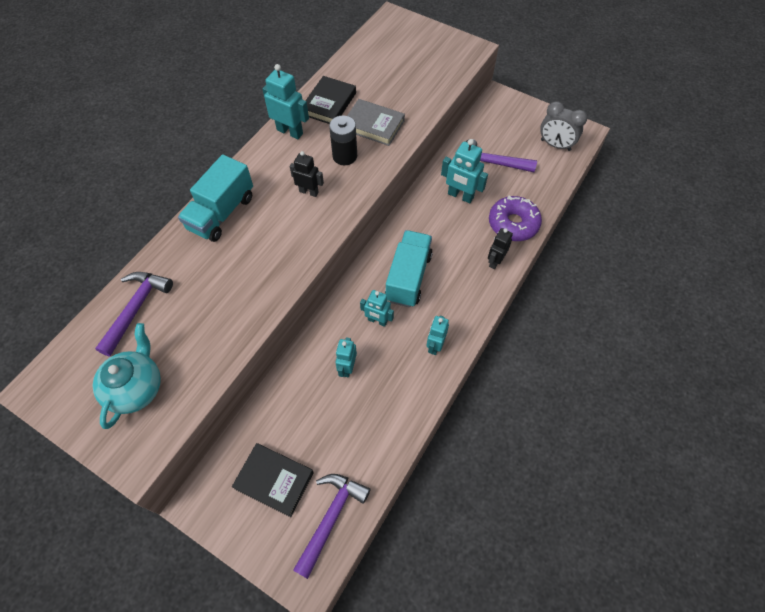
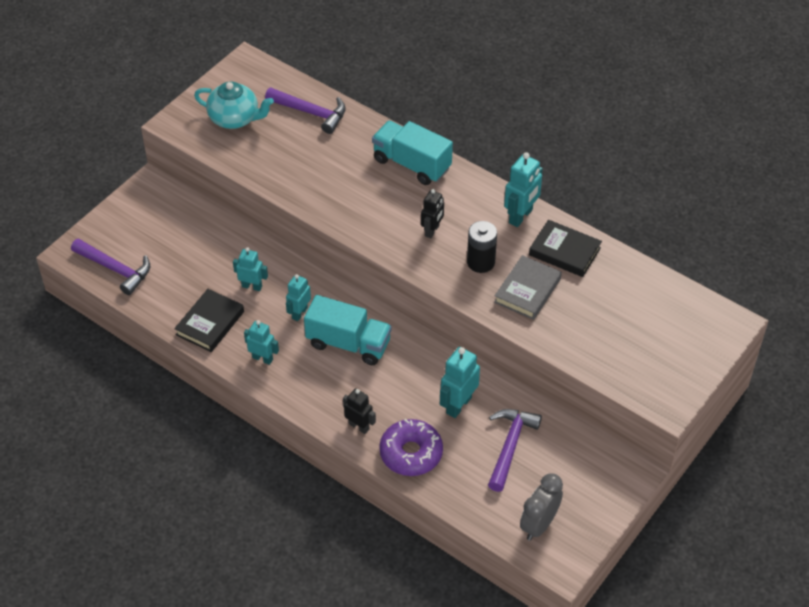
camera: 95 degrees right, 10 degrees down
(274, 480) = (156, 232): black book -> black book (210, 323)

